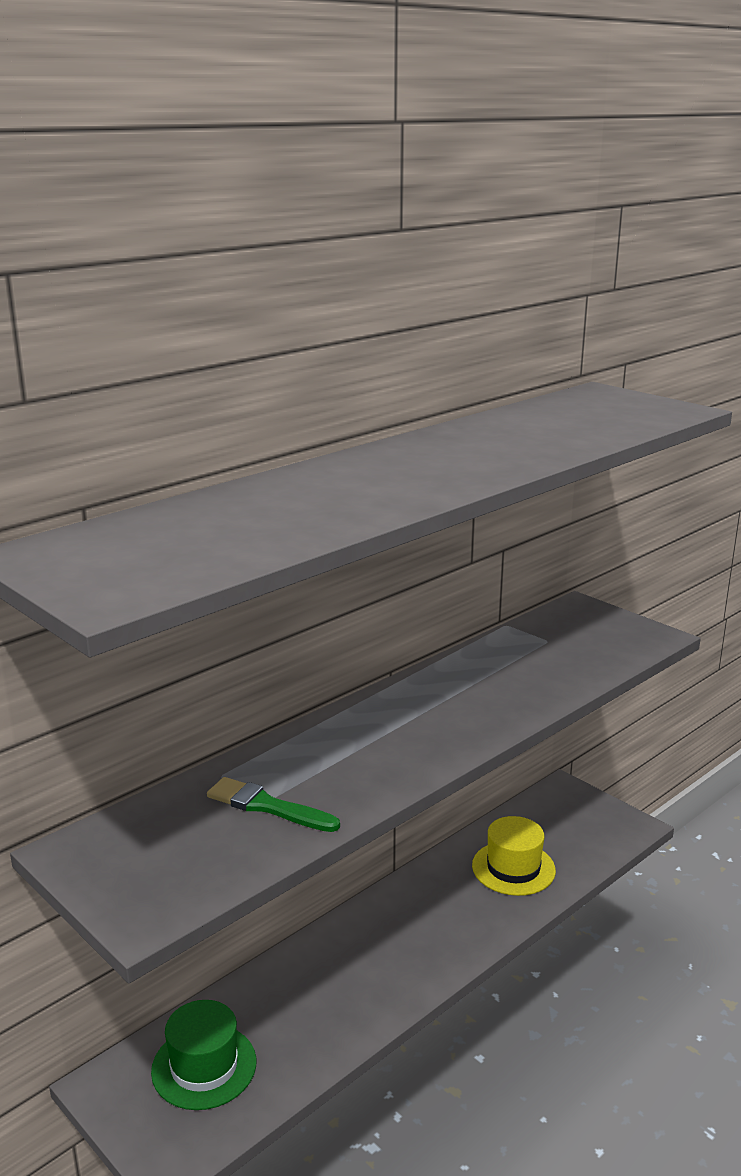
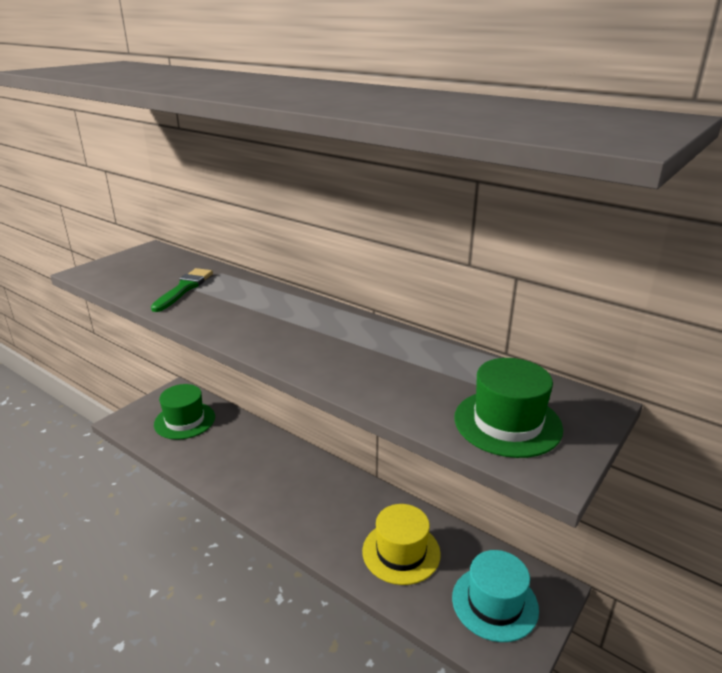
camera: 80 degrees right, 5 degrees up
(576, 822) = (494, 603): none -> turquoise hat
(602, 641) = (507, 423): none -> green hat

